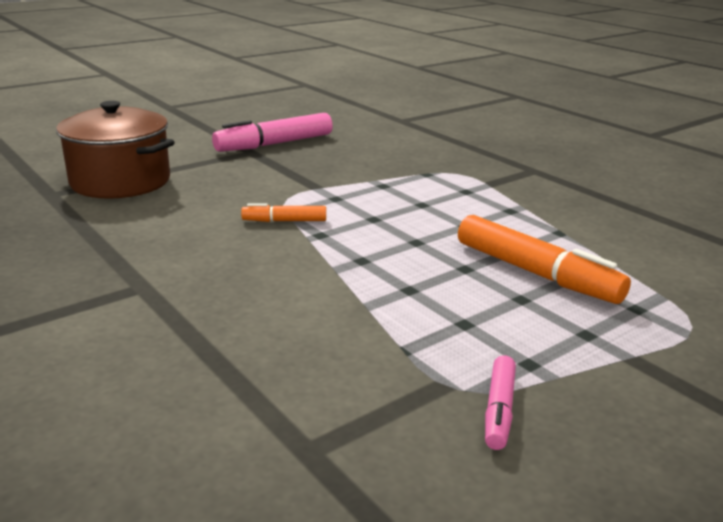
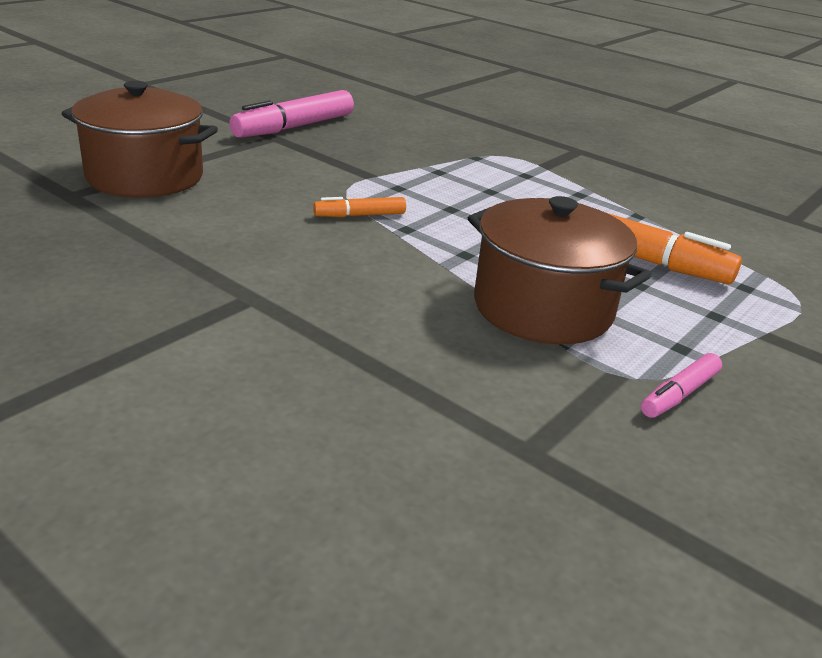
camera: 15 degrees left, 5 degrees up
(407, 315) = (543, 308): none -> brown pot
(499, 410) = (679, 394): pink marker -> pink marker turned 45 degrees clockwise

